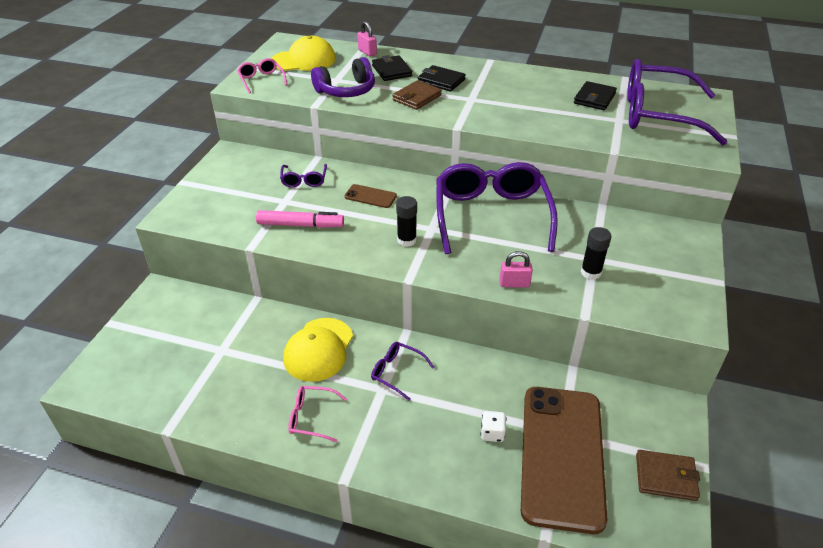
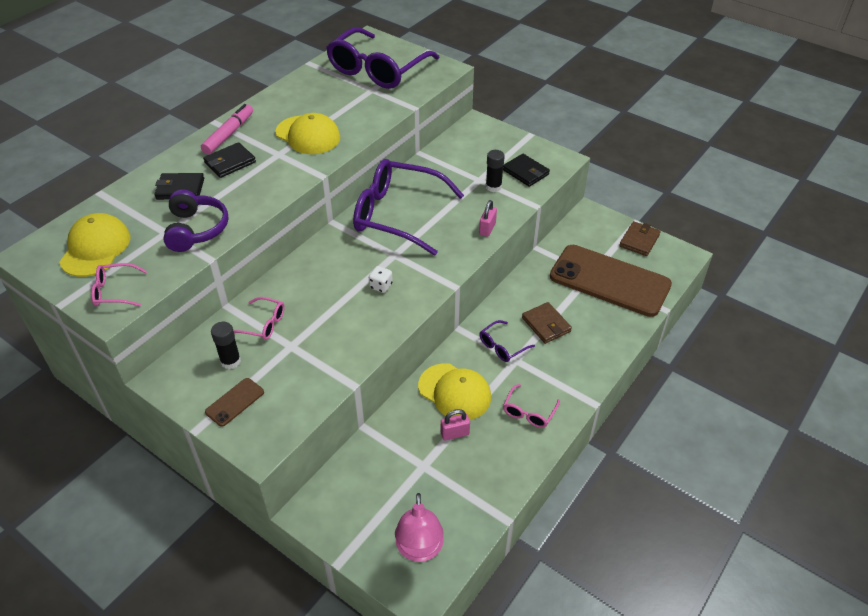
camera: 70 degrees left, 5 degrees up
(127, 372) = (419, 550): none -> pink lamp
(300, 225) = (339, 341): pink marker -> pink marker (229, 134)
(304, 180) = (263, 324): purple glasses -> pink glasses
(367, 52) = (121, 196): pink padlock -> pink padlock (455, 433)
(370, 196) = (323, 282): brown phone -> brown phone (235, 402)
(406, 240) = (402, 274): black glue stick -> black glue stick (230, 361)
(417, 98) = (250, 186): brown wallet -> brown wallet (546, 325)
(492, 433) = (580, 309): white dice -> white dice (381, 286)
(511, 105) = (308, 135): none -> yellow cap
(594, 98) = (331, 89): black wallet -> black wallet (525, 172)

